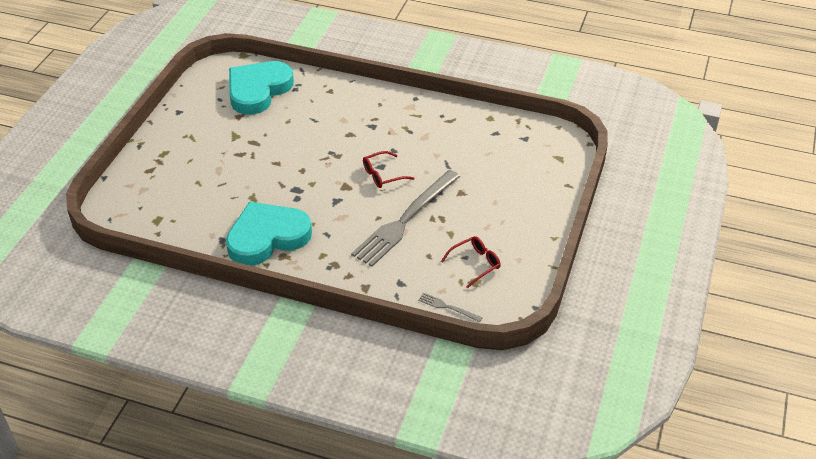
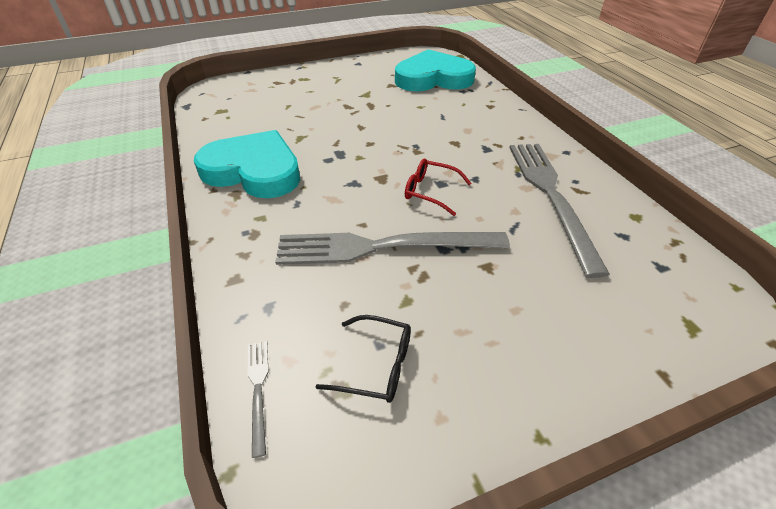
camera: 50 degrees right, 0 degrees up
(442, 134) = (551, 196): none -> grey fork
(475, 264) = (376, 366): red glasses -> black glasses

